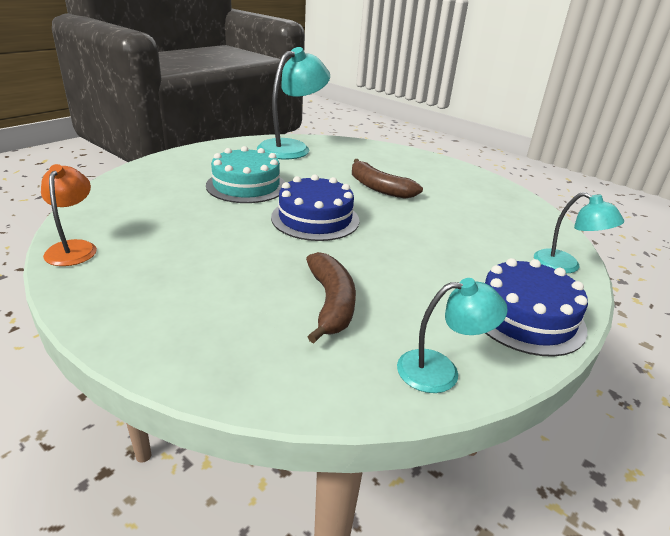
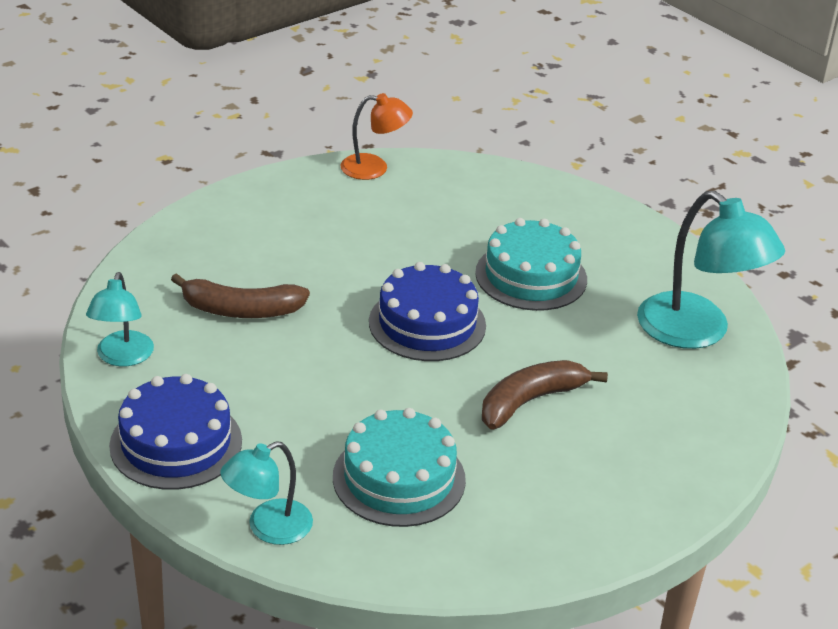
camera: 100 degrees right, 5 degrees up
(478, 224) = (399, 478): none -> turquoise cake

